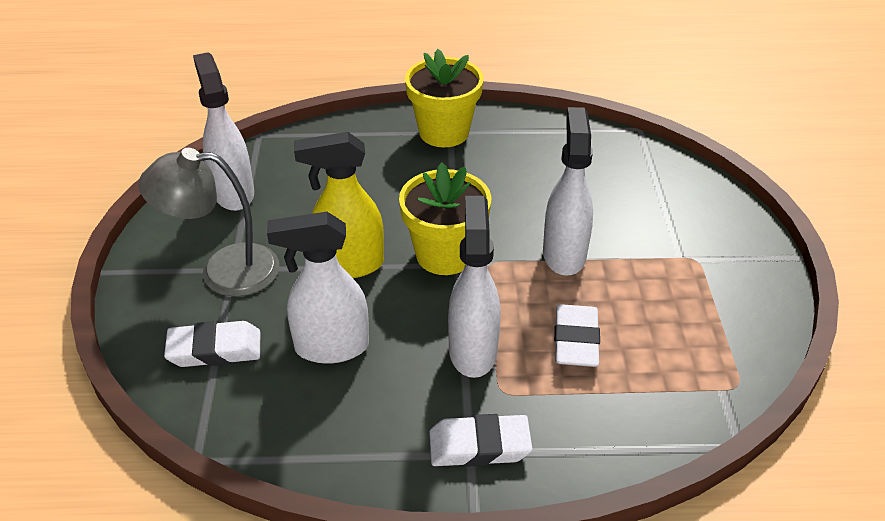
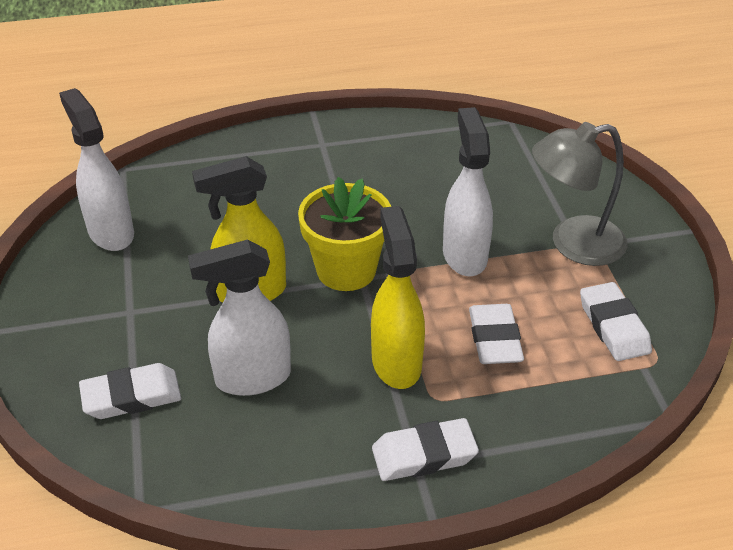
camera: 10 degrees left, 0 degrees up
(223, 270) = (120, 314): grey lamp -> grey lamp (573, 244)
(444, 132) = (316, 145): yellow flower pot -> none
(473, 350) = (396, 362): white spray bottle -> yellow spray bottle
(700, 343) = (613, 326): none -> white eraser

